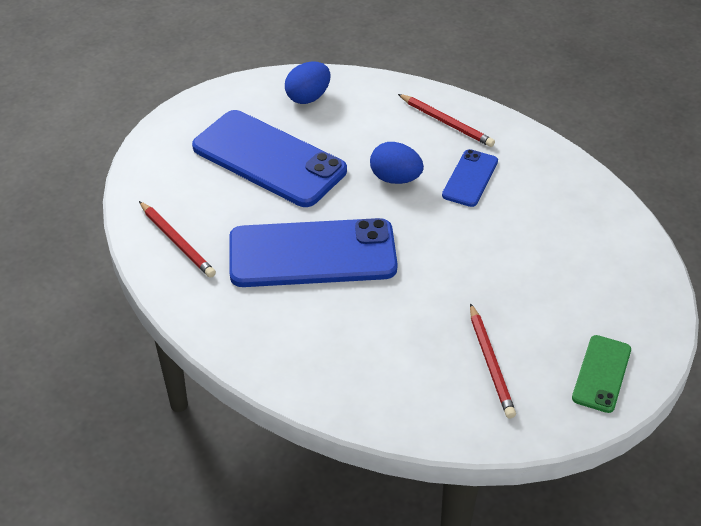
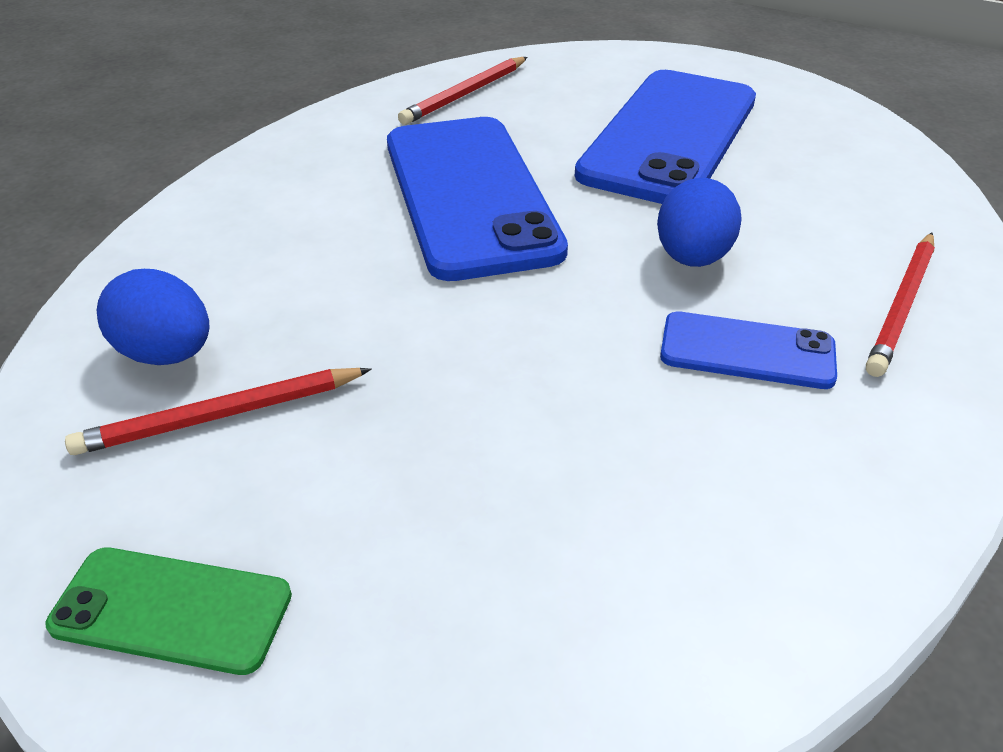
camera: 80 degrees right, 5 degrees down
(308, 97) = (846, 152): blue egg -> blue egg (166, 354)

